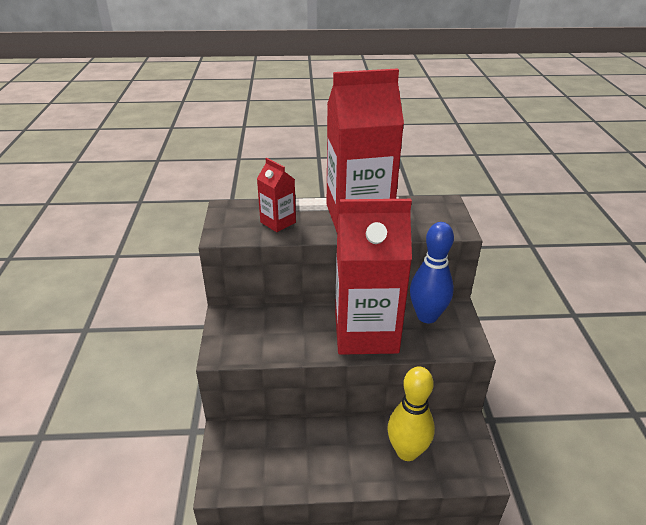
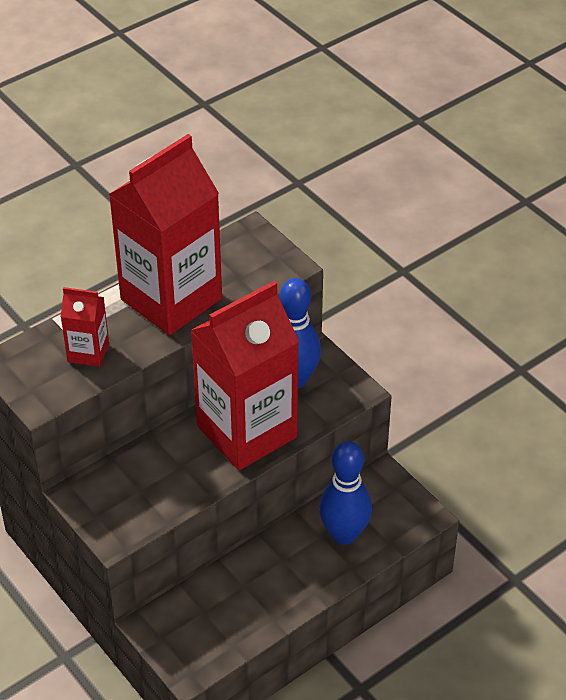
camera: 35 degrees left, 10 degrees up
(407, 451) = (344, 534): yellow bowling pin -> blue bowling pin

